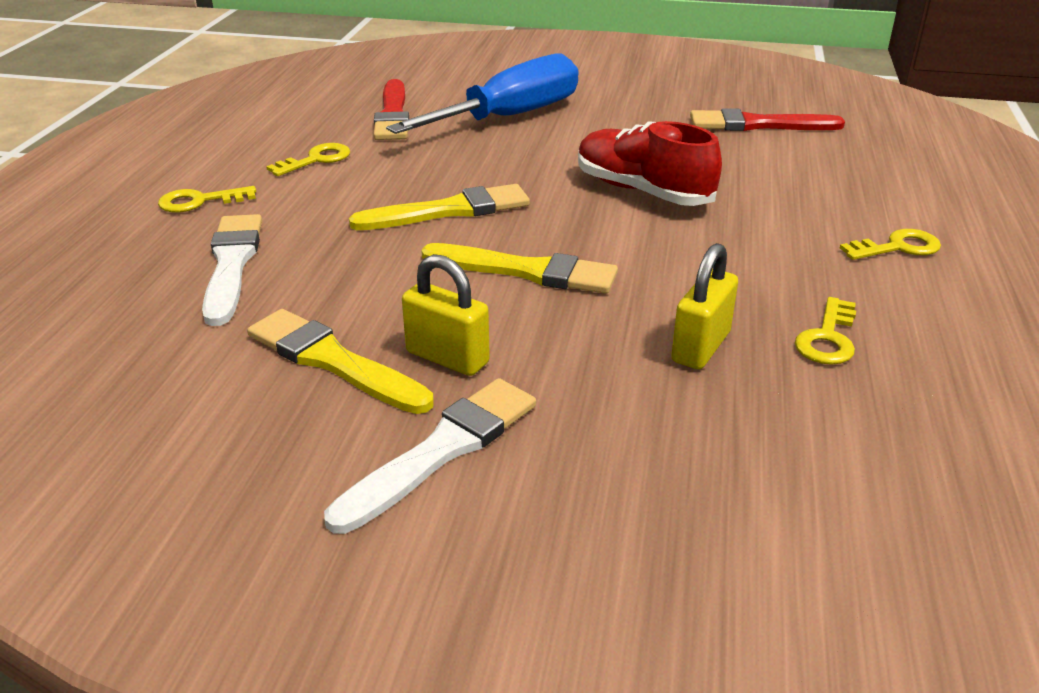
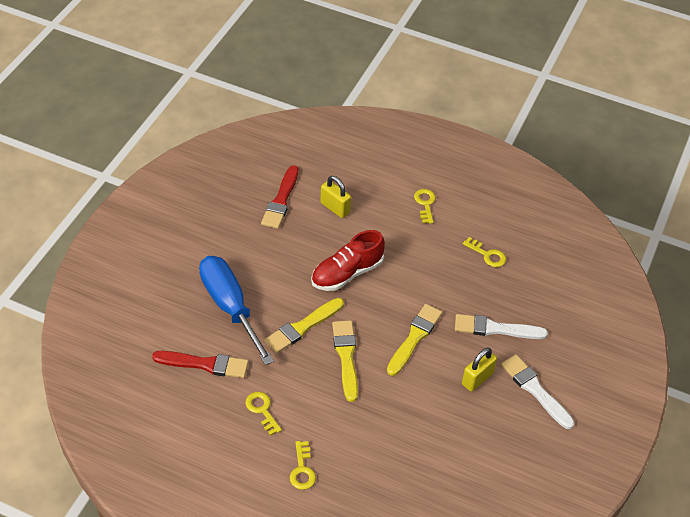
camera: 80 degrees left, 15 degrees up
(232, 264) = (379, 455): white brush -> white brush (495, 329)
(333, 361) = (472, 419): yellow brush -> yellow brush (302, 327)
(700, 347) = (485, 295): yellow padlock -> yellow padlock (335, 208)

